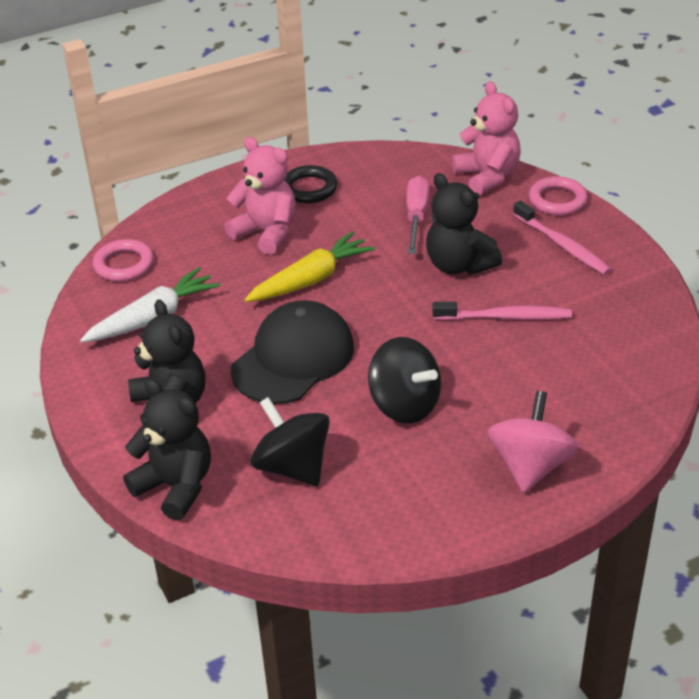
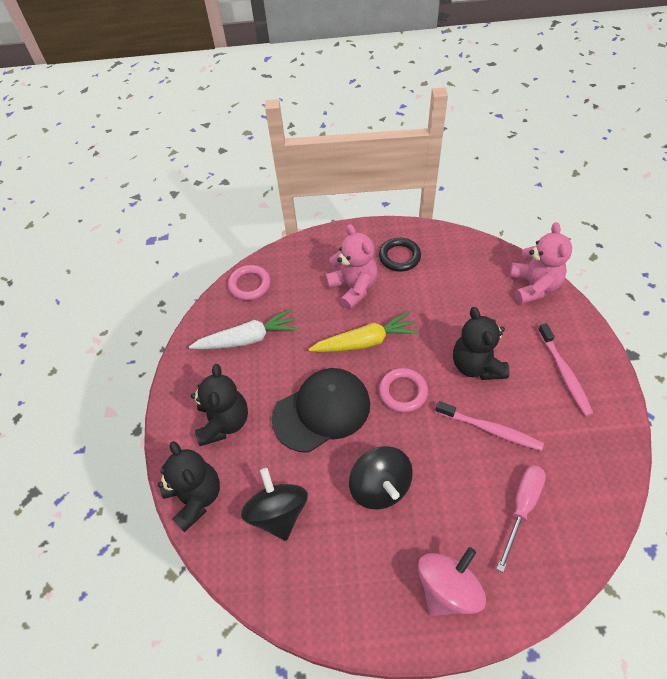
camera: 25 degrees right, 15 degrees up
(416, 217) = (464, 308): pink screwdriver -> pink screwdriver (521, 507)
(557, 200) = (578, 327): pink ring -> pink ring (403, 392)

